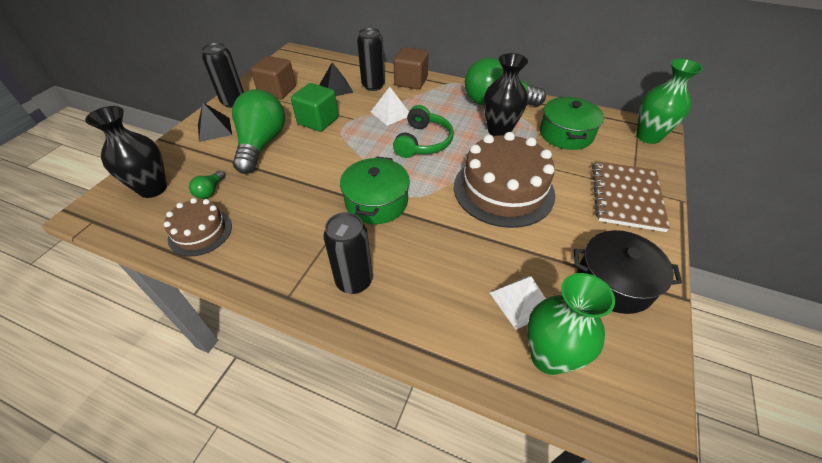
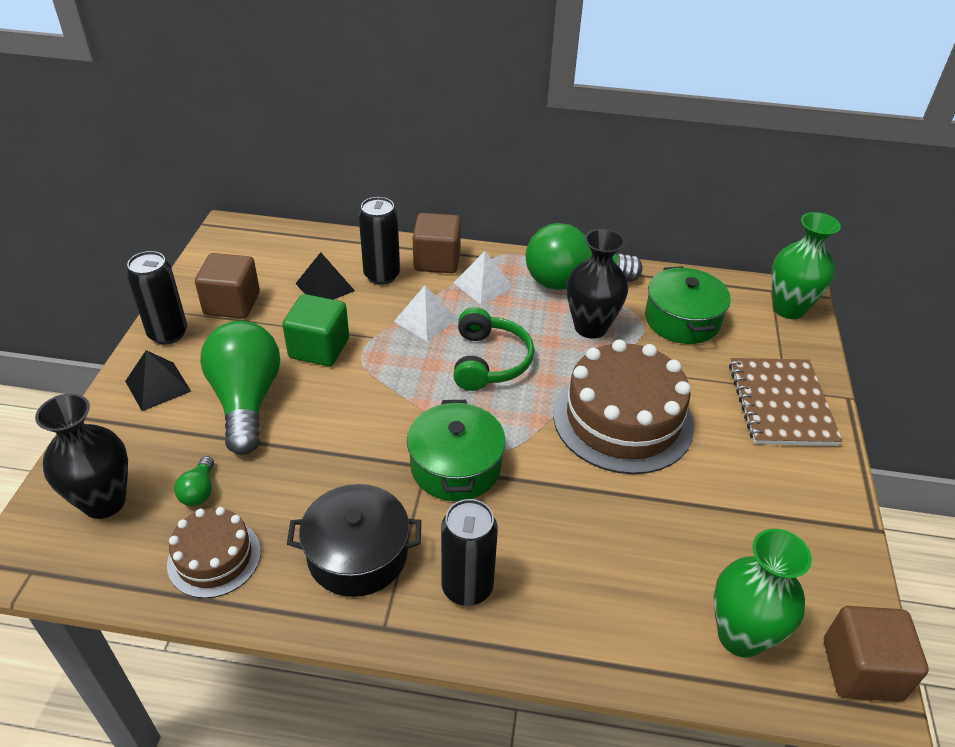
camera: 15 degrees left, 5 degrees down
(521, 301) = (689, 572): white pyramid -> white pyramid (483, 285)
(614, 282) = (793, 524): black pot -> black pot (357, 554)
(646, 405) = (861, 669): none -> brown cube

